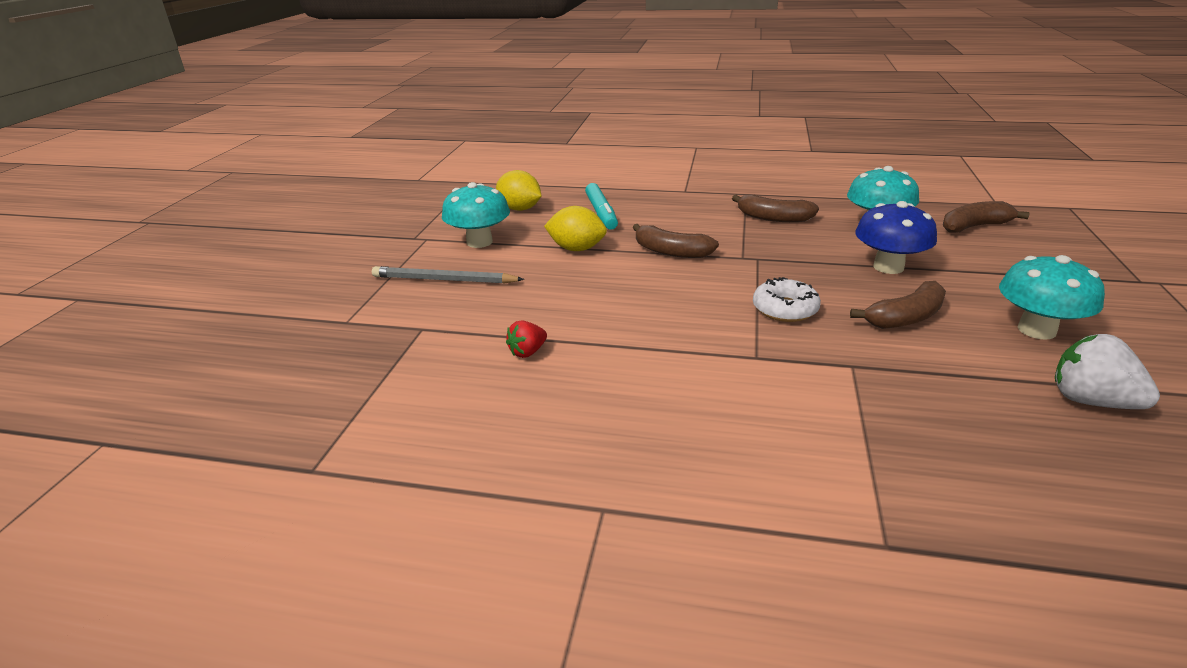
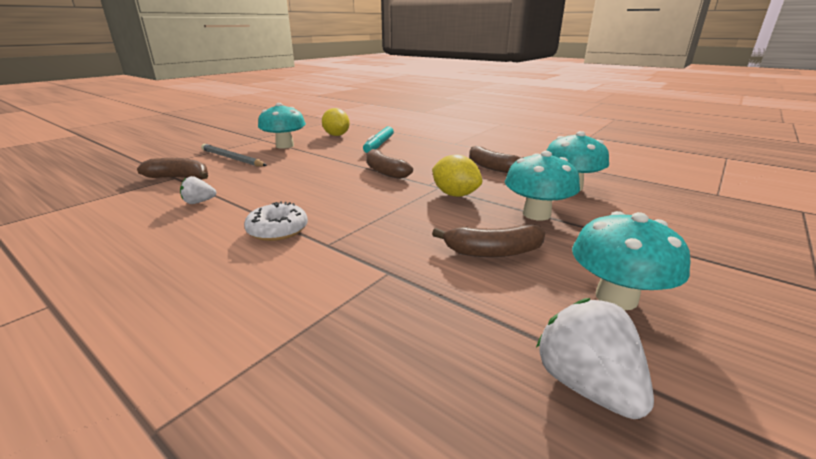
camera: 25 degrees right, 5 degrees down
(527, 352) = (199, 202): red strawberry -> white strawberry
(576, 249) = (330, 159): yellow lemon -> yellow lemon (455, 194)
(785, 309) = (403, 221): white donut -> white donut (278, 230)
(888, 267) = (536, 214): blue mushroom -> turquoise mushroom
(974, 227) = (667, 205): brown banana -> brown banana (179, 178)

